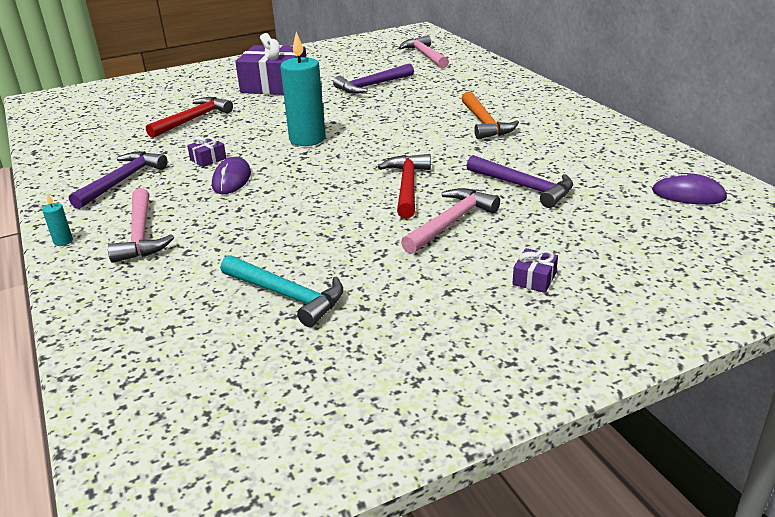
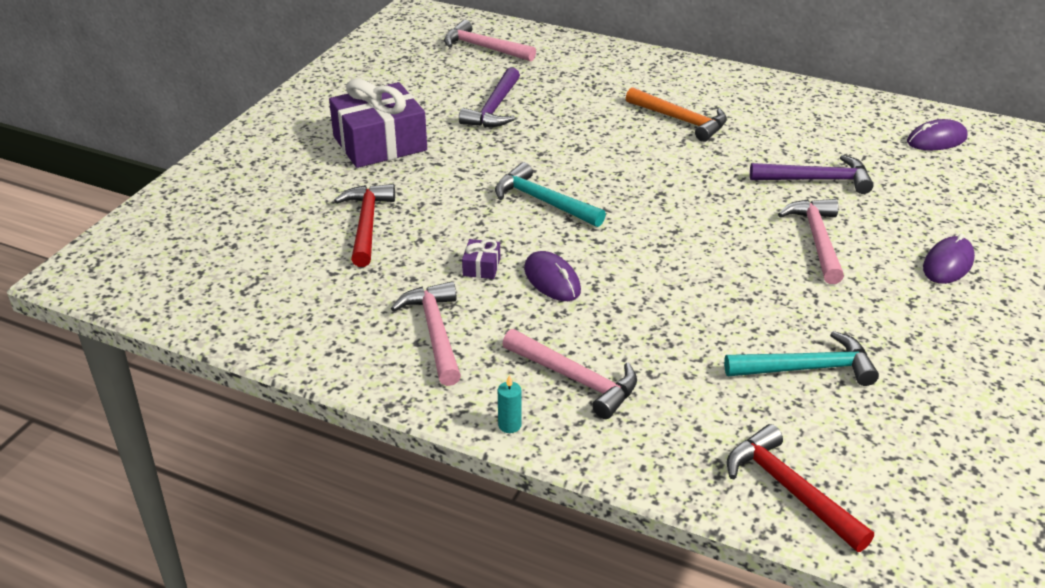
camera: 40 degrees left, 5 degrees up
(122, 181) = (435, 332): purple hammer -> pink hammer
(307, 139) = (543, 201): turquoise candle -> turquoise hammer
(407, 186) = (726, 218): red hammer -> red hammer (790, 490)
(534, 279) = (948, 264): purple gift -> purple mouse

